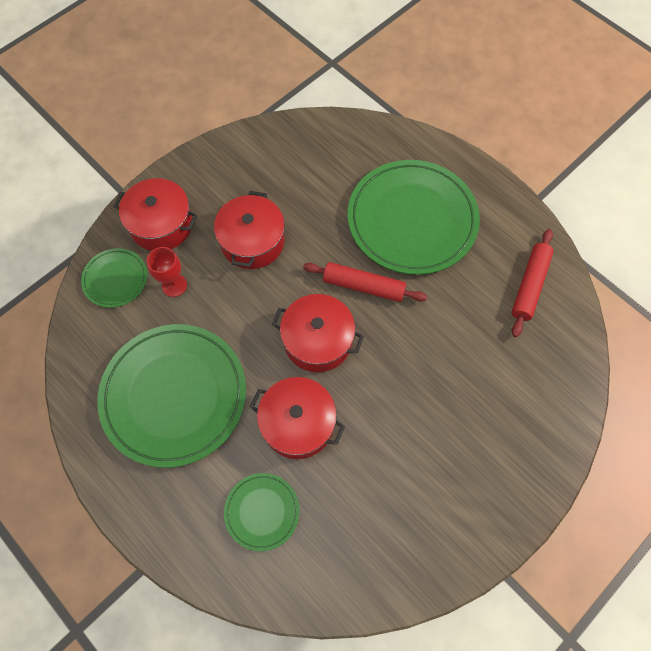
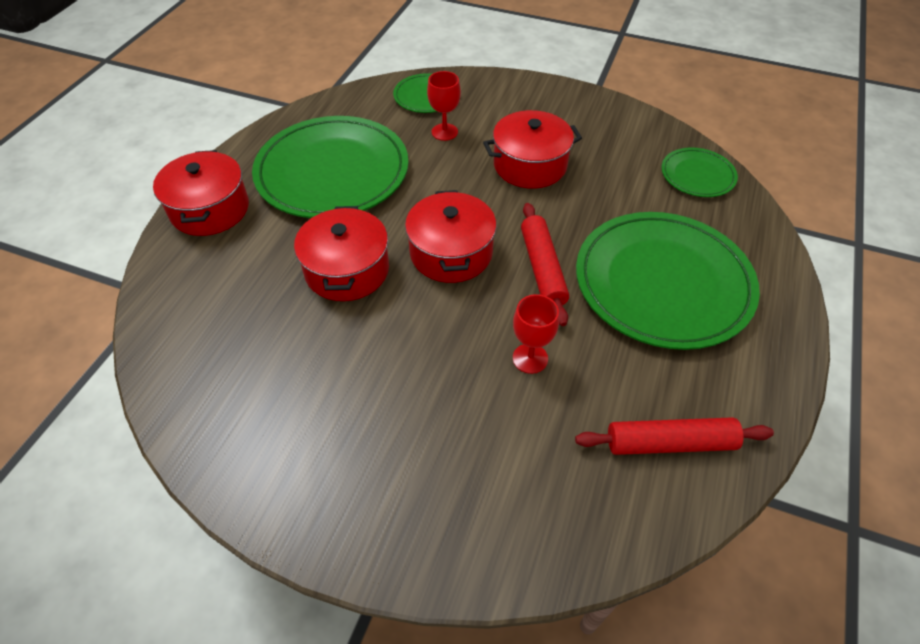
camera: 65 degrees right, 15 degrees down
(161, 224) = (501, 102): red pot -> red pot (210, 209)
(262, 511) = (239, 275): green plate -> green plate (697, 175)
(437, 332) = (530, 358): none -> red goblet

